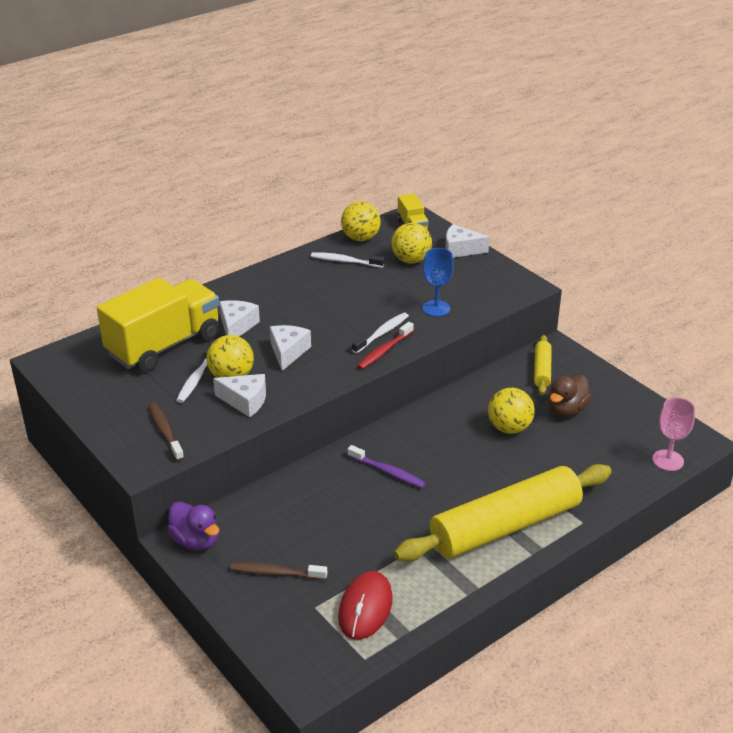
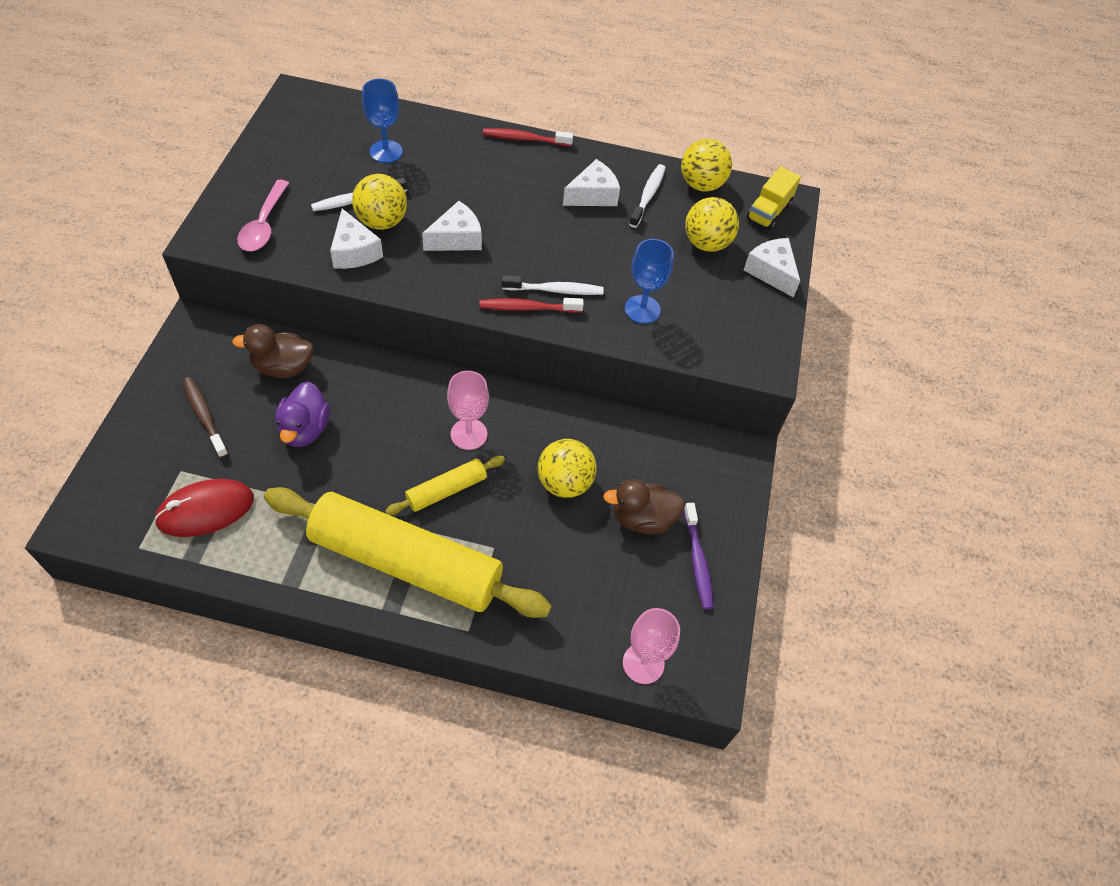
camera: 45 degrees right, 20 degrees up
(164, 346) = (386, 151): yellow truck -> blue goblet
(165, 432) = (264, 225): brown toothbrush -> pink spoon
(196, 540) = (205, 336): purple duck -> purple duck (305, 429)
(232, 283) = (524, 139): none -> red toothbrush
(237, 326) = (461, 181): white cheese -> white cheese (593, 195)
(273, 512) = (283, 367): none -> brown duck
(345, 261) = (648, 195): white toothbrush -> white toothbrush turned 45 degrees clockwise
(388, 472) = (409, 420): purple toothbrush -> purple toothbrush (697, 561)
(428, 450) = (469, 434): none -> pink goblet
(541, 370) = (689, 460): yellow rolling pin -> yellow rolling pin (446, 490)

